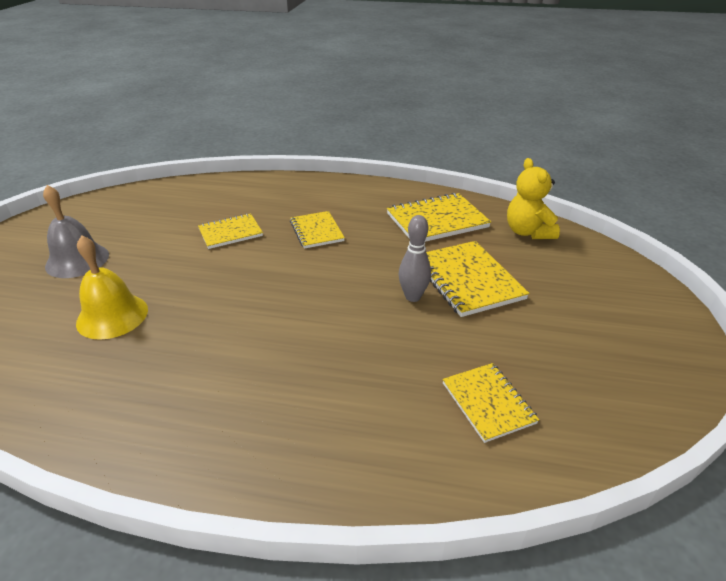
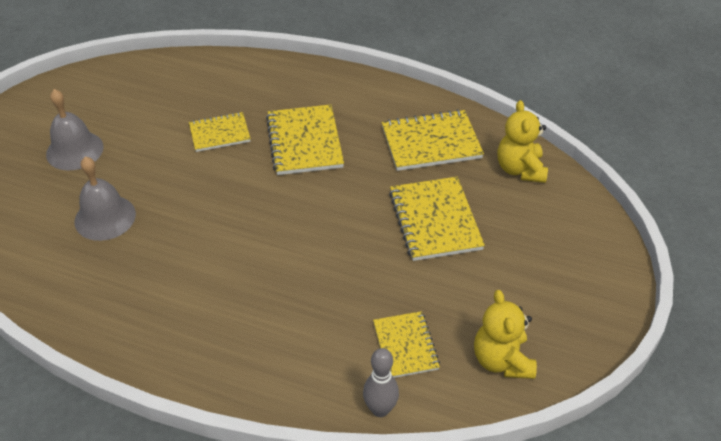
camera: 10 degrees right, 10 degrees up
(112, 316) = (105, 217): yellow bell -> grey bell
(316, 231) = (304, 142): yellow notebook -> yellow notebook, size x1.58
(413, 297) = (376, 233): grey bowling pin -> grey bowling pin (380, 409)
(601, 403) = (502, 360): none -> yellow teddy bear

